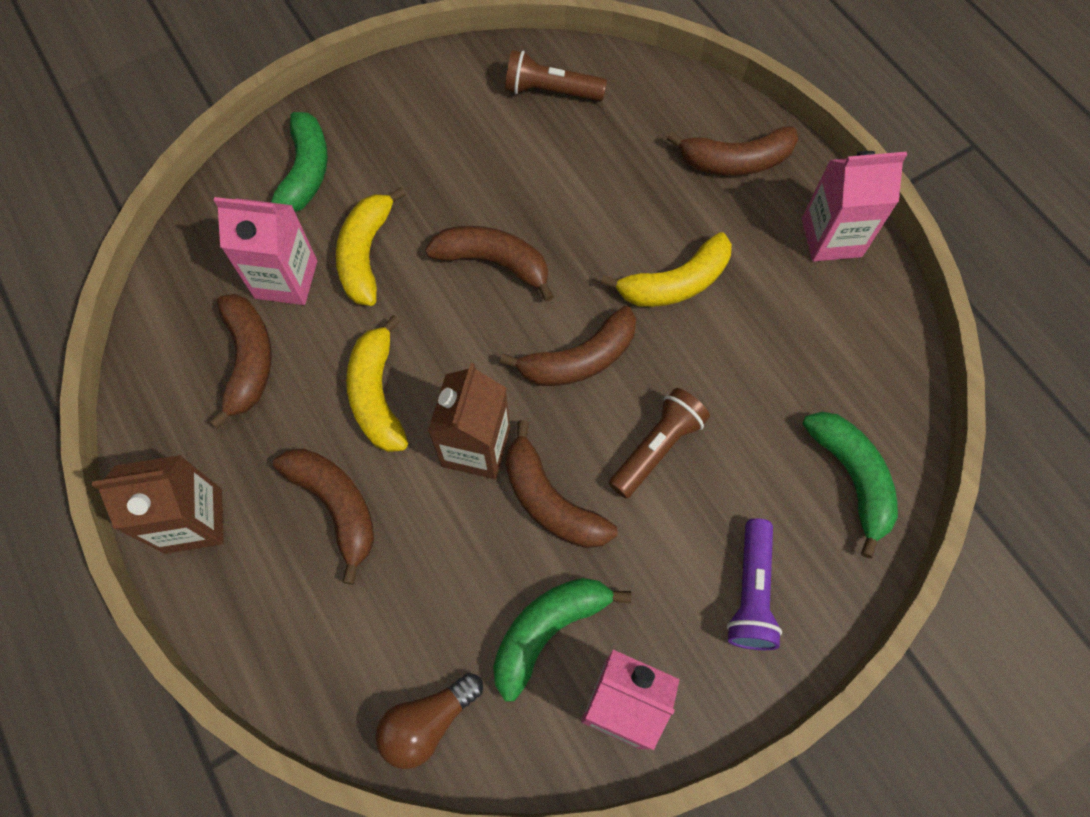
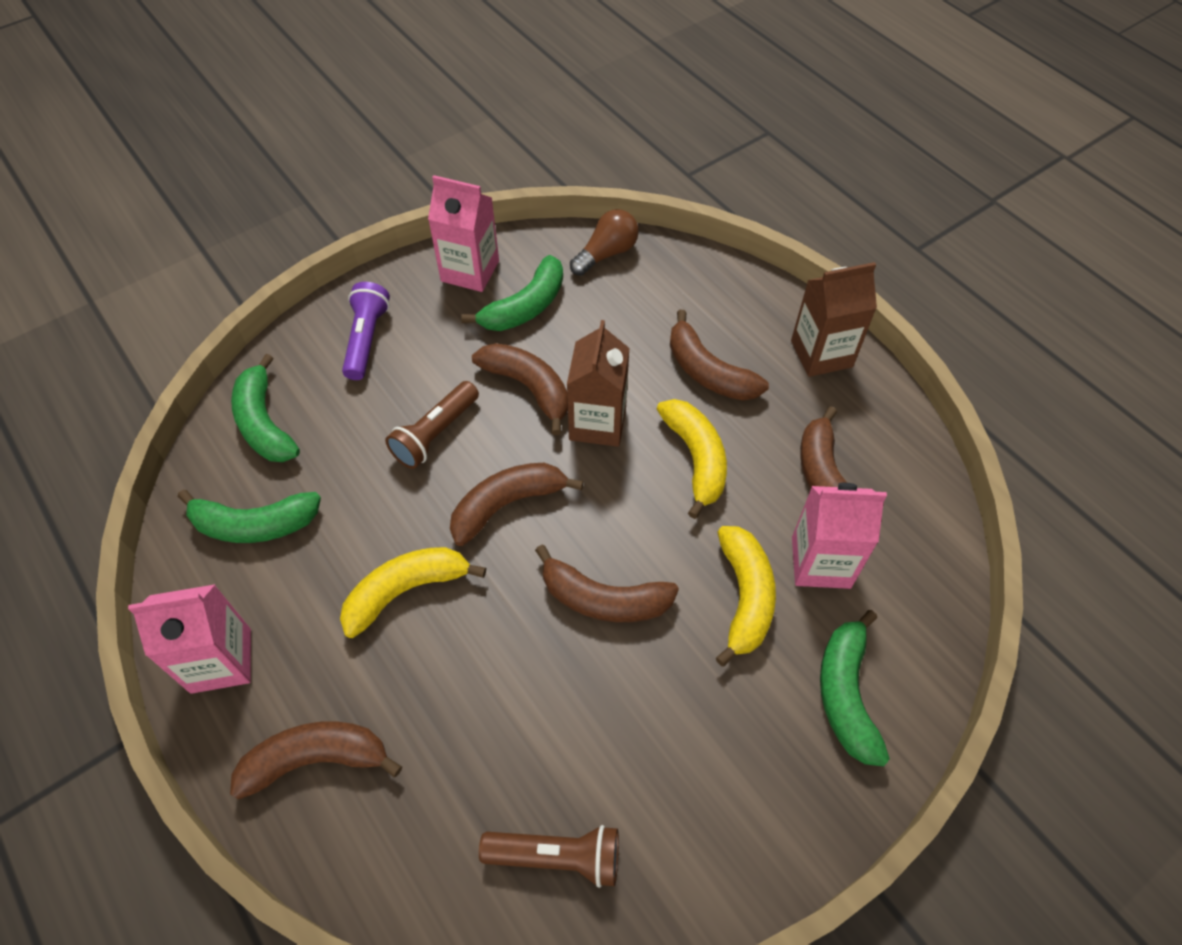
camera: 175 degrees right, 10 degrees down
(832, 358) = (254, 524): none -> green banana

